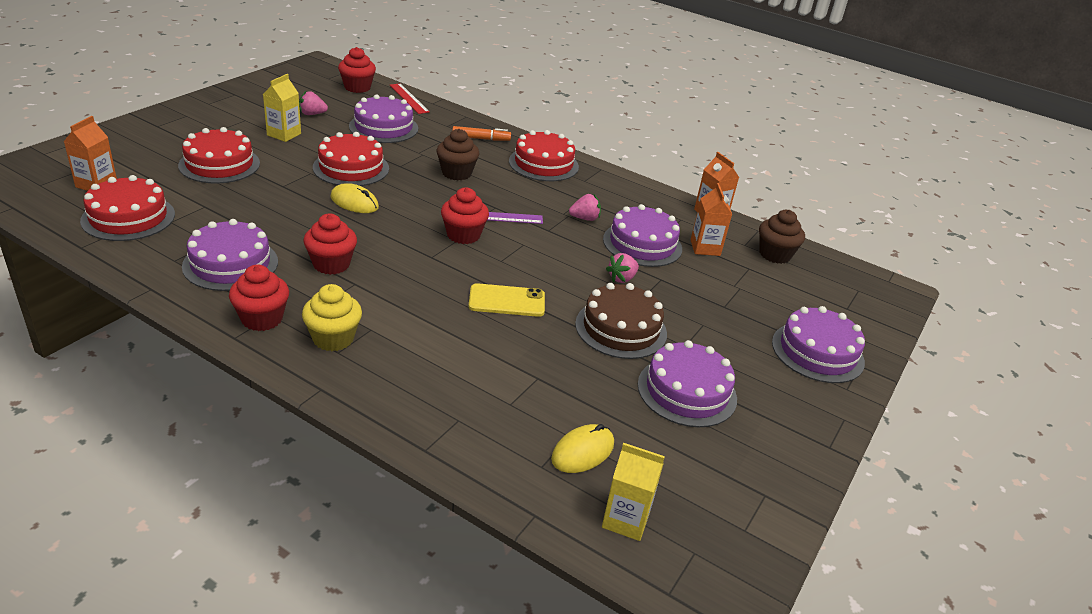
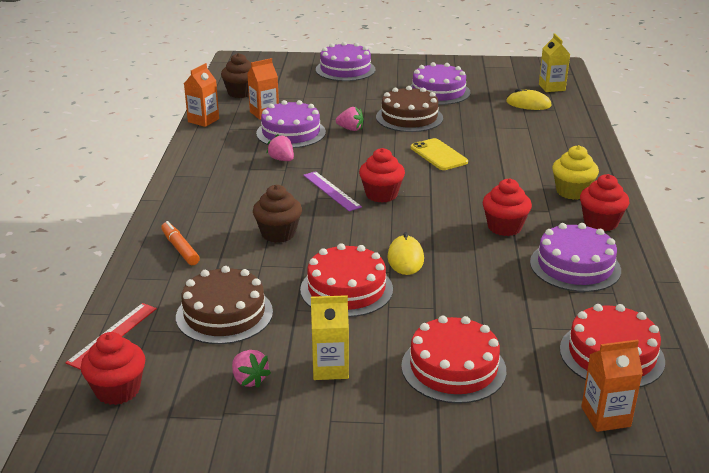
camera: 115 degrees left, 5 degrees down
(383, 127) = (224, 314): purple cake -> brown cake
(543, 164) = (199, 201): red cake -> none

